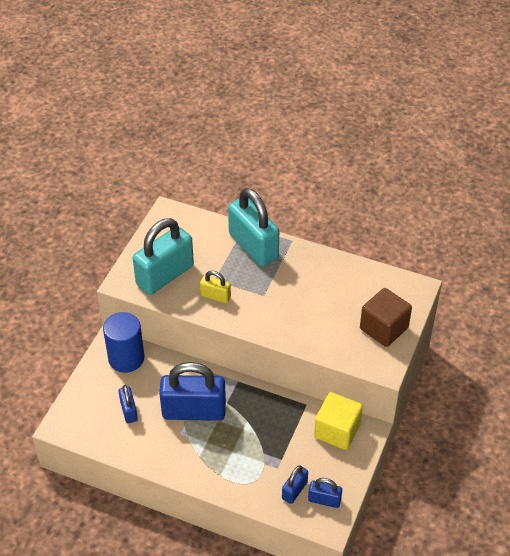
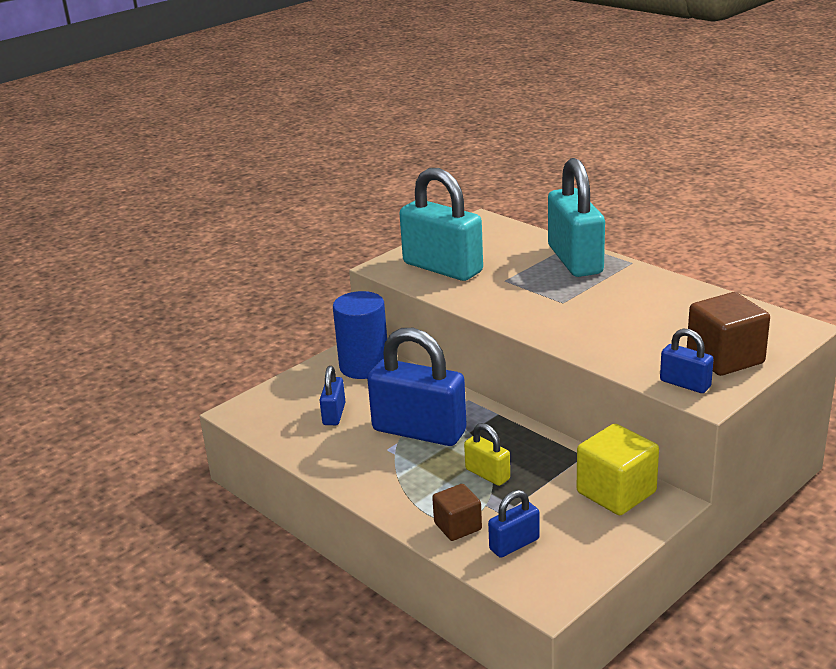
camera: 25 degrees right, 20 degrees down
(165, 275) = (442, 268): turquoise padlock -> turquoise padlock turned 60 degrees clockwise
(215, 296) = (496, 294): yellow padlock -> yellow padlock (487, 474)
(255, 486) = (457, 526): none -> brown cube
(324, 500) = (555, 566): blue padlock -> blue padlock (685, 384)

